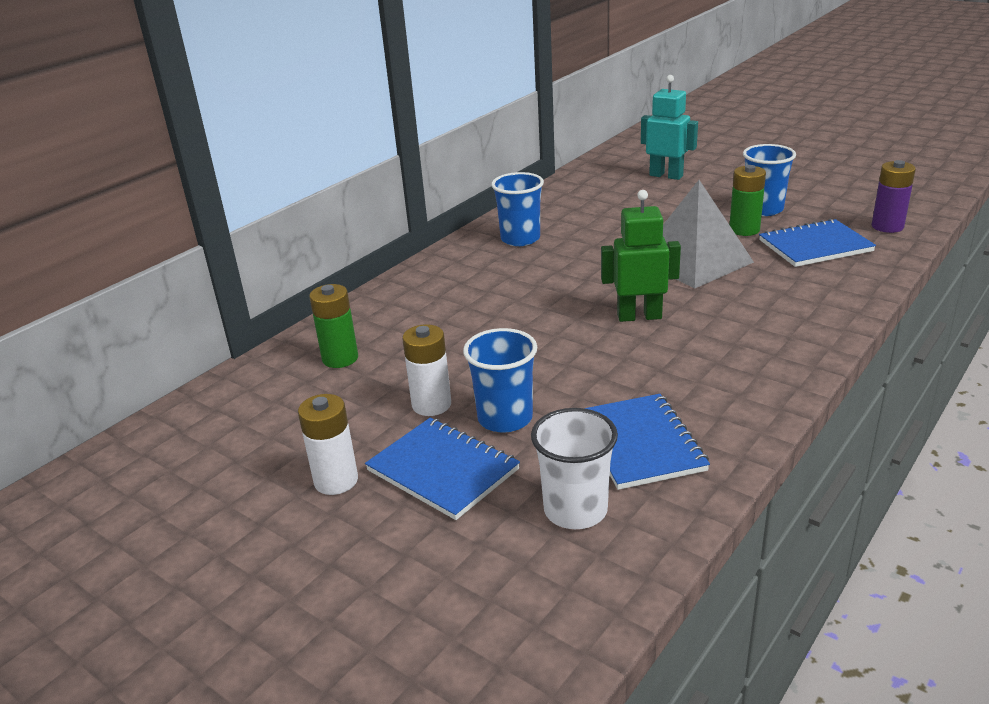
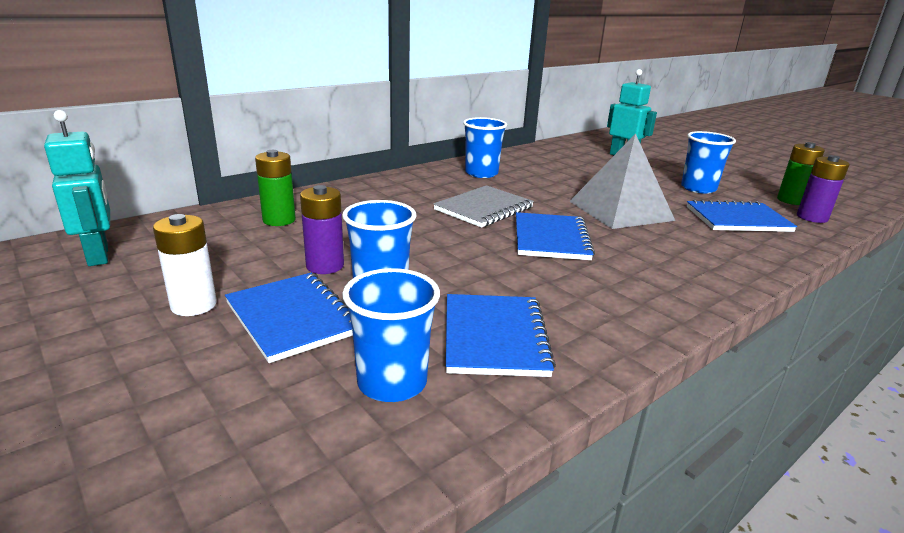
camera: 10 degrees right, 5 degrees down
(185, 449) = (99, 255): none -> turquoise robot
(431, 405) = (325, 266): white battery -> purple battery
(550, 291) = (484, 209): none -> grey notebook
(575, 510) = (392, 382): white cup -> blue cup
(639, 316) = (551, 239): green robot -> blue notebook
(744, 230) = (675, 198): green battery -> green battery (791, 200)

